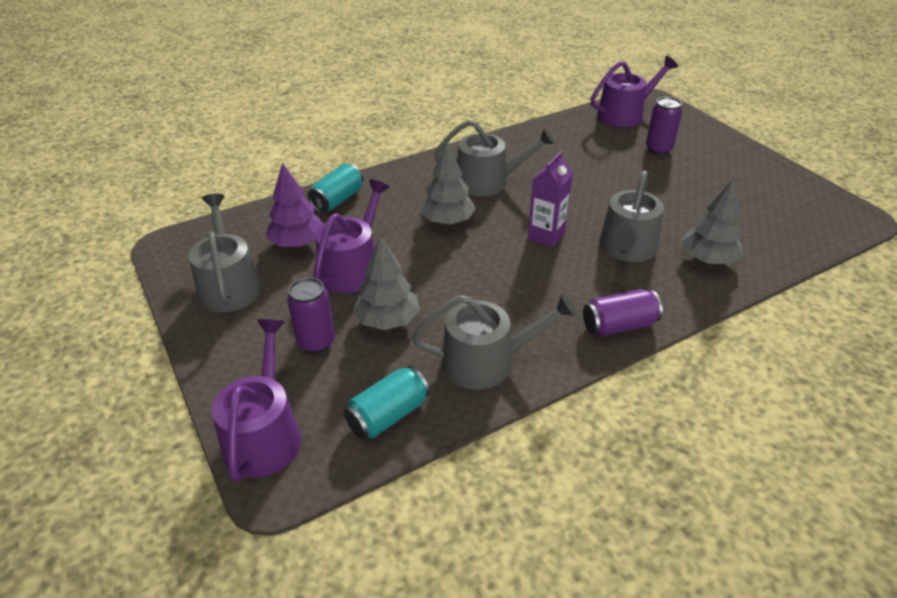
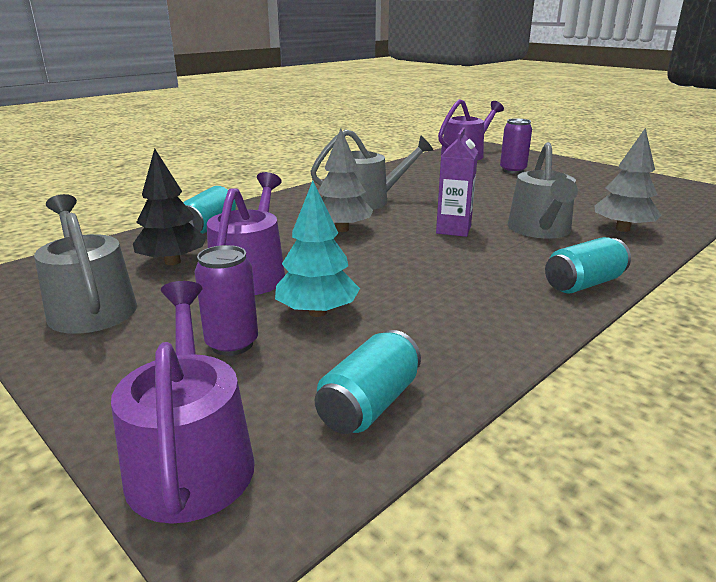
camera: 15 degrees left, 15 degrees down
(297, 243) = (172, 262): purple tree -> black tree
(388, 320) = (317, 312): grey tree -> turquoise tree
(487, 361) = (463, 332): grey watering can -> none
(619, 326) = (583, 284): purple can -> turquoise can

